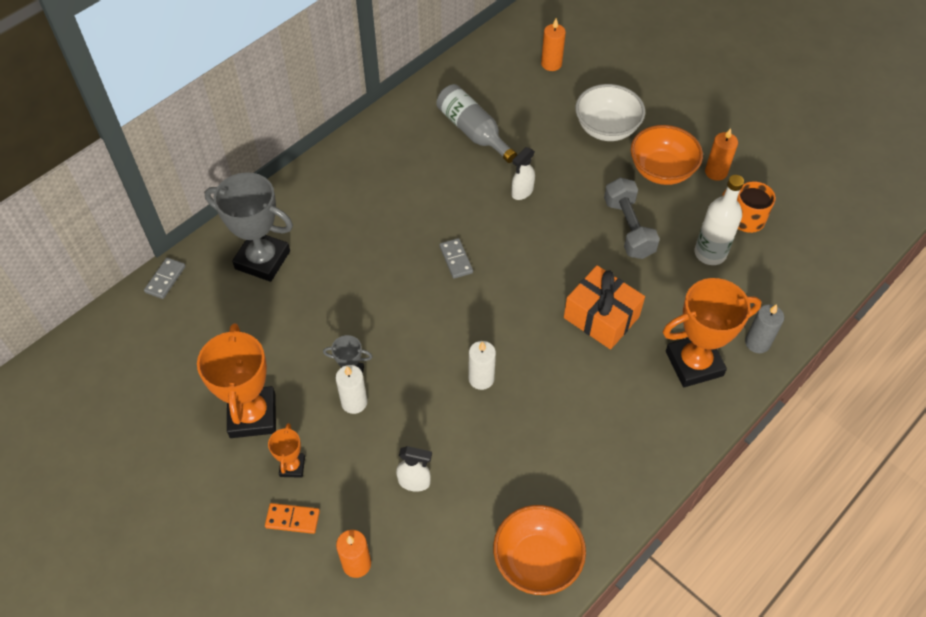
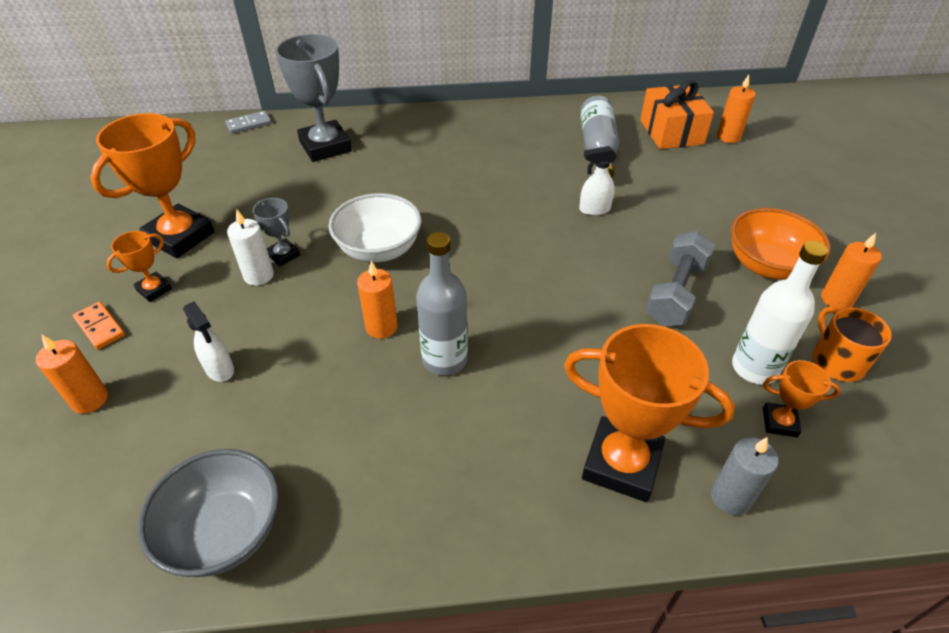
camera: 40 degrees right, 10 degrees down
(456, 259) = (473, 225): grey domino -> none
(481, 378) = (381, 327): white candle -> orange candle
(537, 560) = (224, 532): orange bowl -> grey bowl
(542, 372) = (444, 359): none -> grey bottle
(601, 317) = (560, 351): orange gift -> orange gift (671, 132)
(606, 128) = (737, 205): white bowl -> white bowl (379, 249)
(747, 280) = (779, 422): none -> orange trophy

